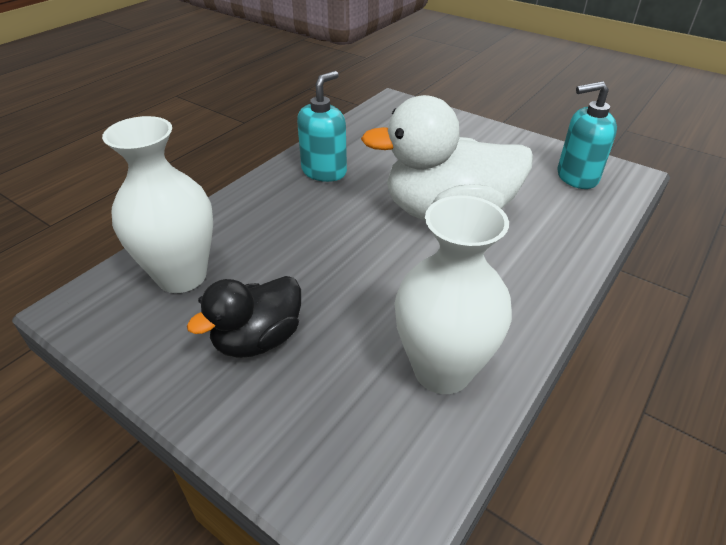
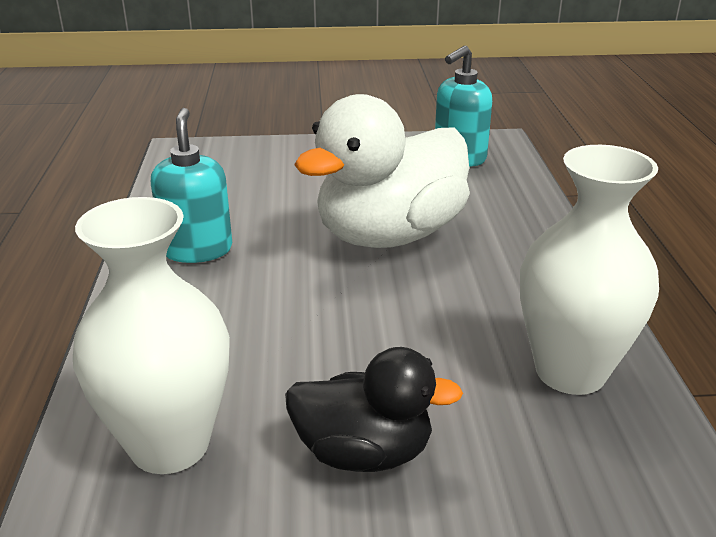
camera: 40 degrees left, 10 degrees down
(258, 339) = (364, 452): black duck -> black duck turned 90 degrees counterclockwise

